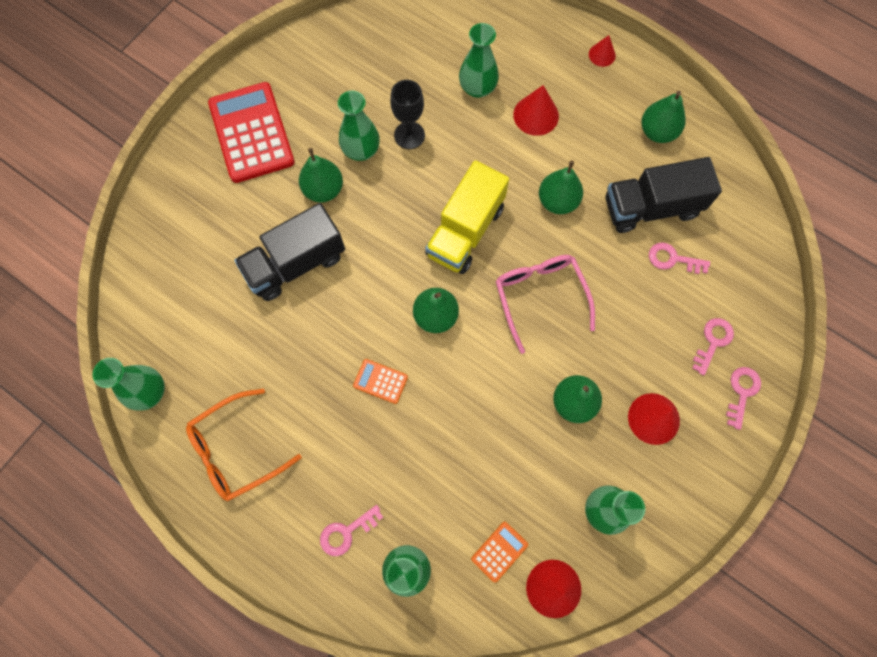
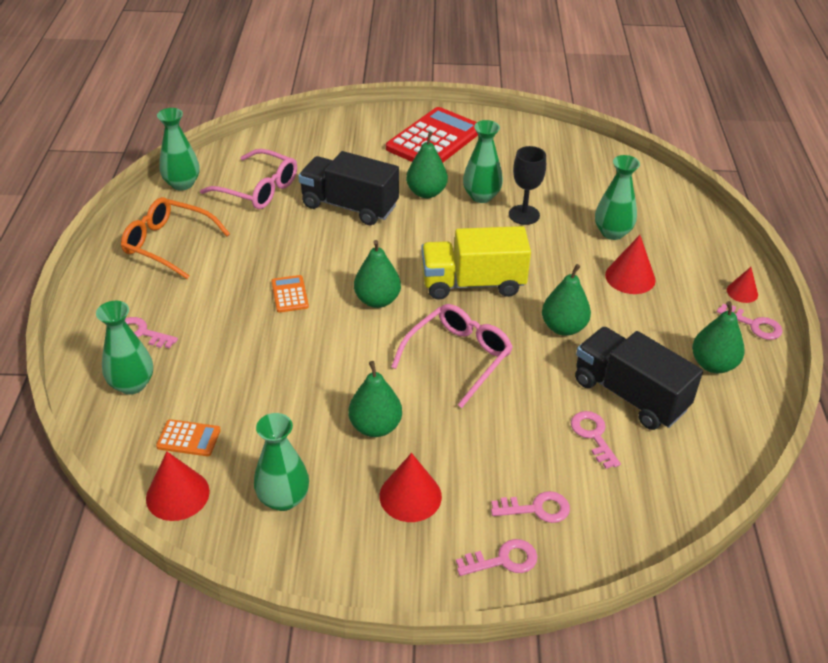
camera: 55 degrees right, 30 degrees down
(210, 327) = (258, 189): none -> pink glasses
(638, 75) = (754, 325): none -> pink key

